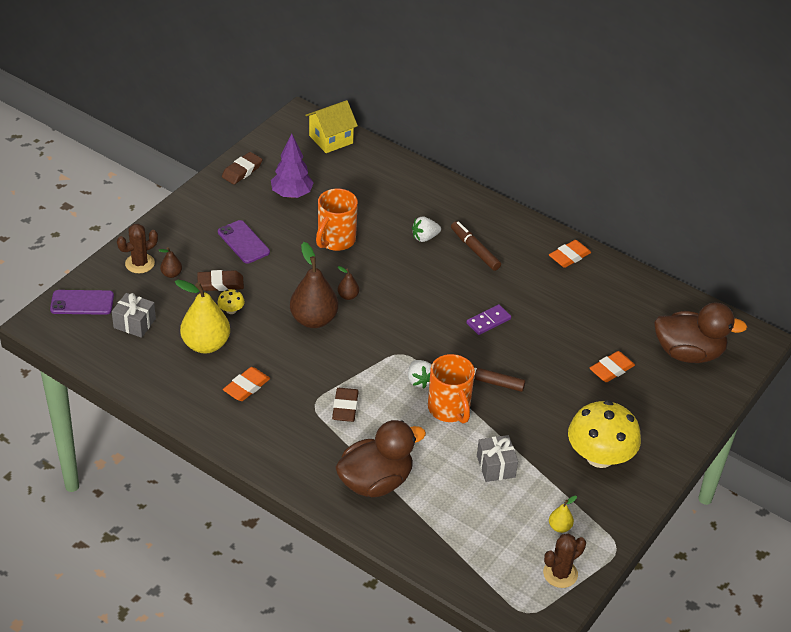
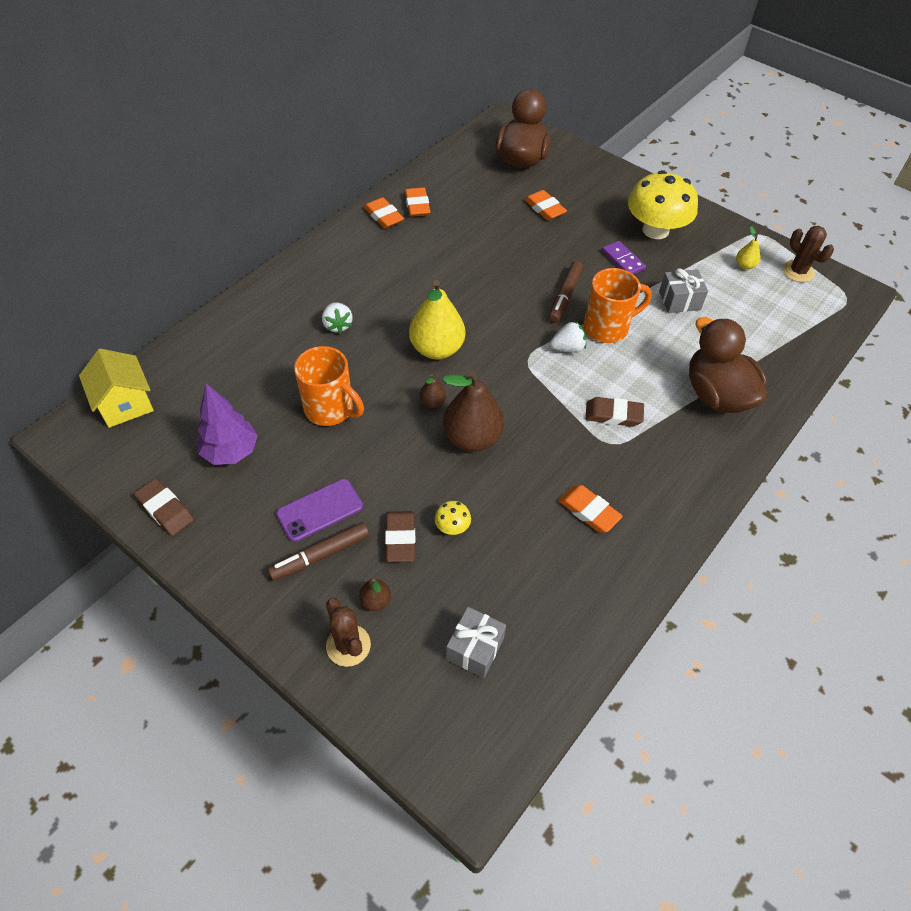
camera: 85 degrees left, 10 degrees up
(82, 303) = (429, 728): purple phone -> none
(206, 344) = (516, 556): yellow pear -> yellow pear (437, 349)
(475, 250) = (364, 285): brown marker -> brown marker (320, 555)
(488, 321) = (478, 286): purple domino -> purple domino (623, 260)
(591, 278) = (417, 205): none -> orange eraser

